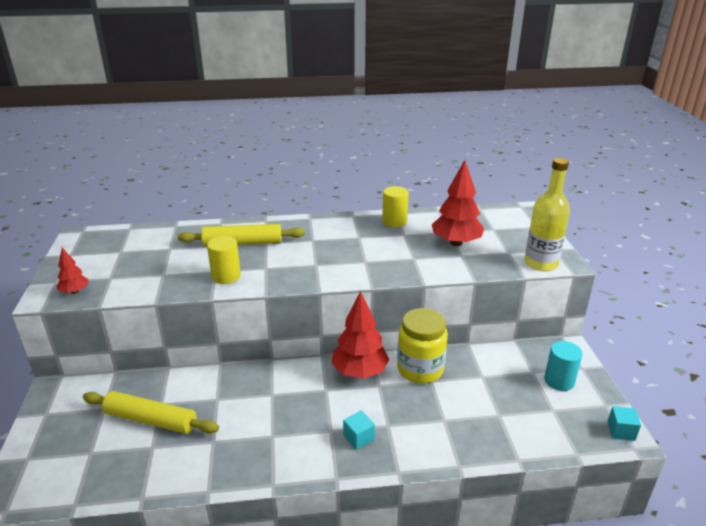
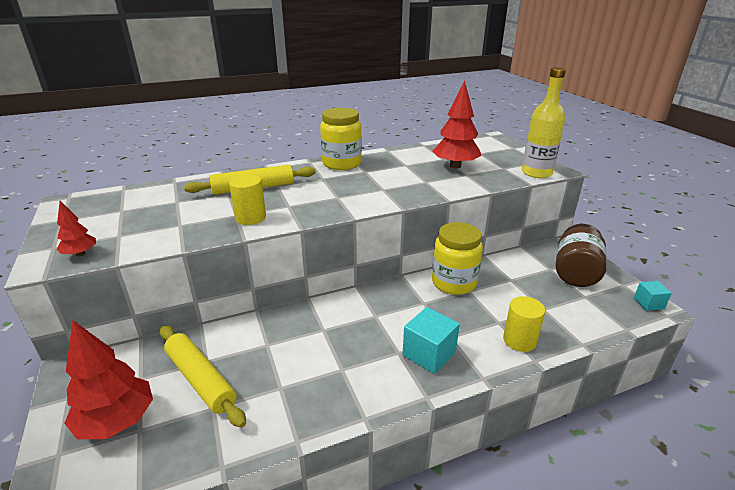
camera: 15 degrees left, 0 degrees up
(151, 420) = (201, 379): yellow rolling pin -> yellow rolling pin turned 45 degrees clockwise
(340, 224) = (341, 164): none -> yellow jar
(358, 437) = (429, 353): turquoise cube -> turquoise cube, size x1.67
(359, 372) = (400, 294): red tree -> red tree (117, 422)
(394, 221) = (390, 156): yellow cylinder -> yellow cylinder (519, 340)
(559, 381) = (575, 272): turquoise cylinder -> brown jar

